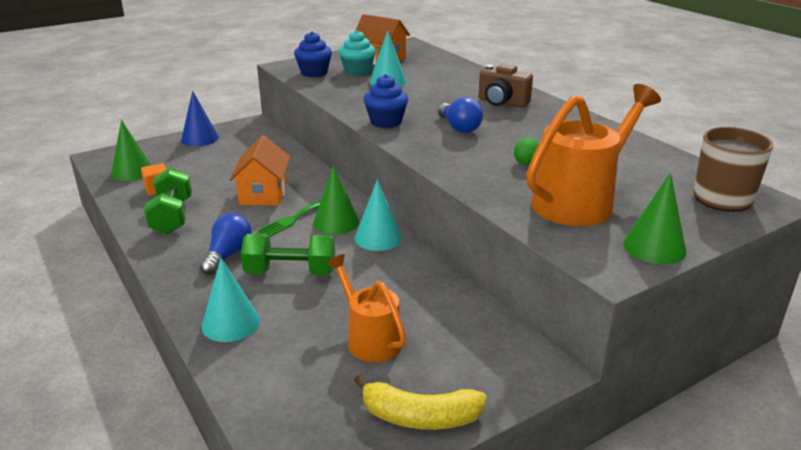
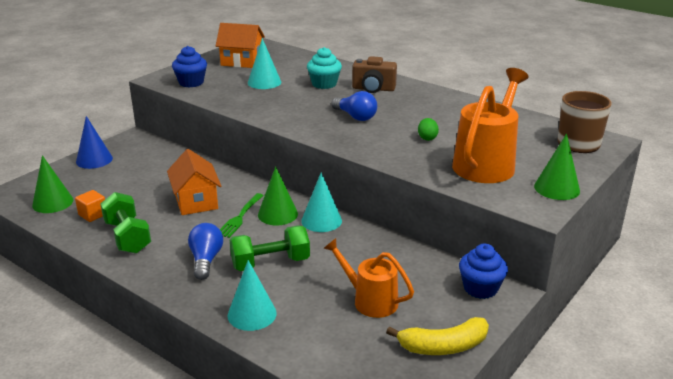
camera: 20 degrees left, 0 degrees up
(357, 71) = (229, 75): turquoise cupcake -> turquoise cupcake (324, 84)
(386, 122) = (292, 120): blue cupcake -> blue cupcake (480, 288)

